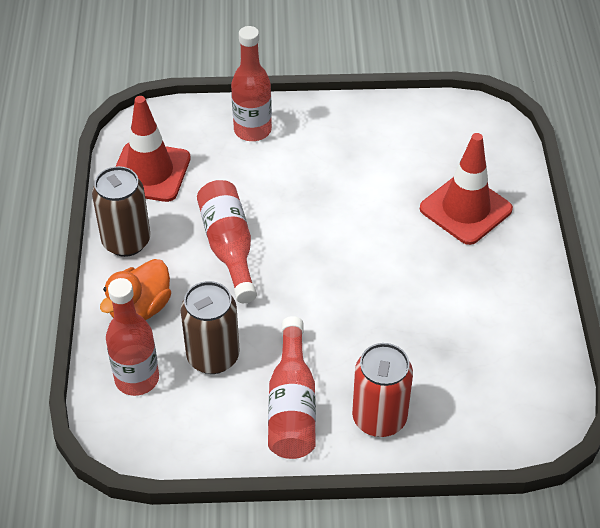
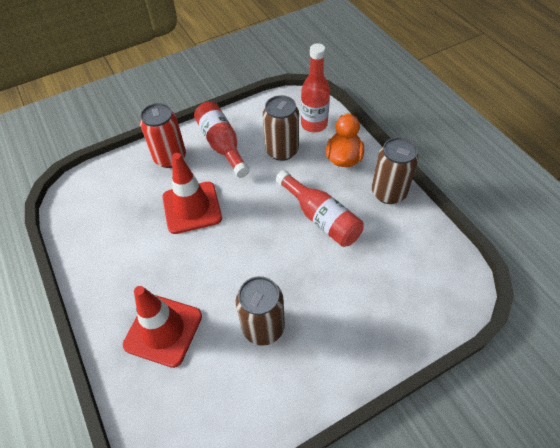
camera: 155 degrees right, 5 degrees up
(150, 172) = (421, 250): red traffic cone -> red traffic cone (192, 207)
(252, 130) = (378, 328): red bottle -> none
(362, 173) = (263, 327): none -> brown can

